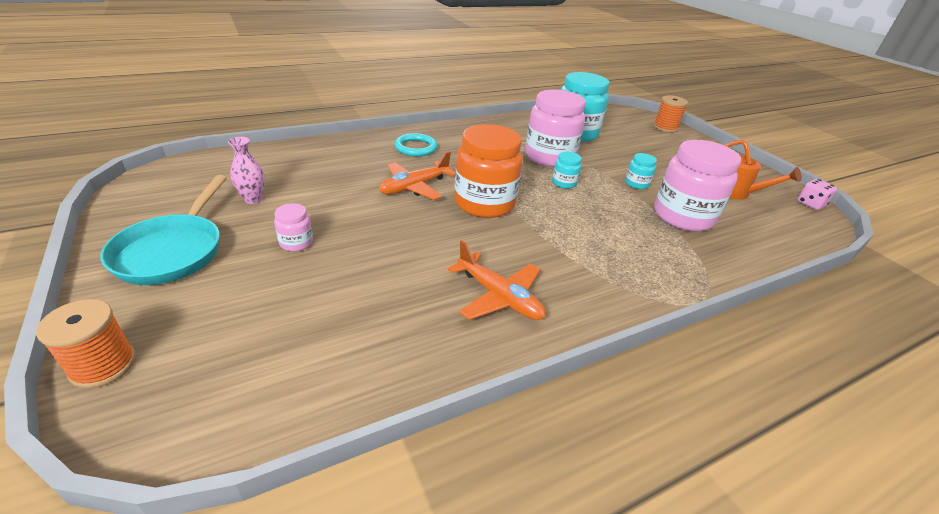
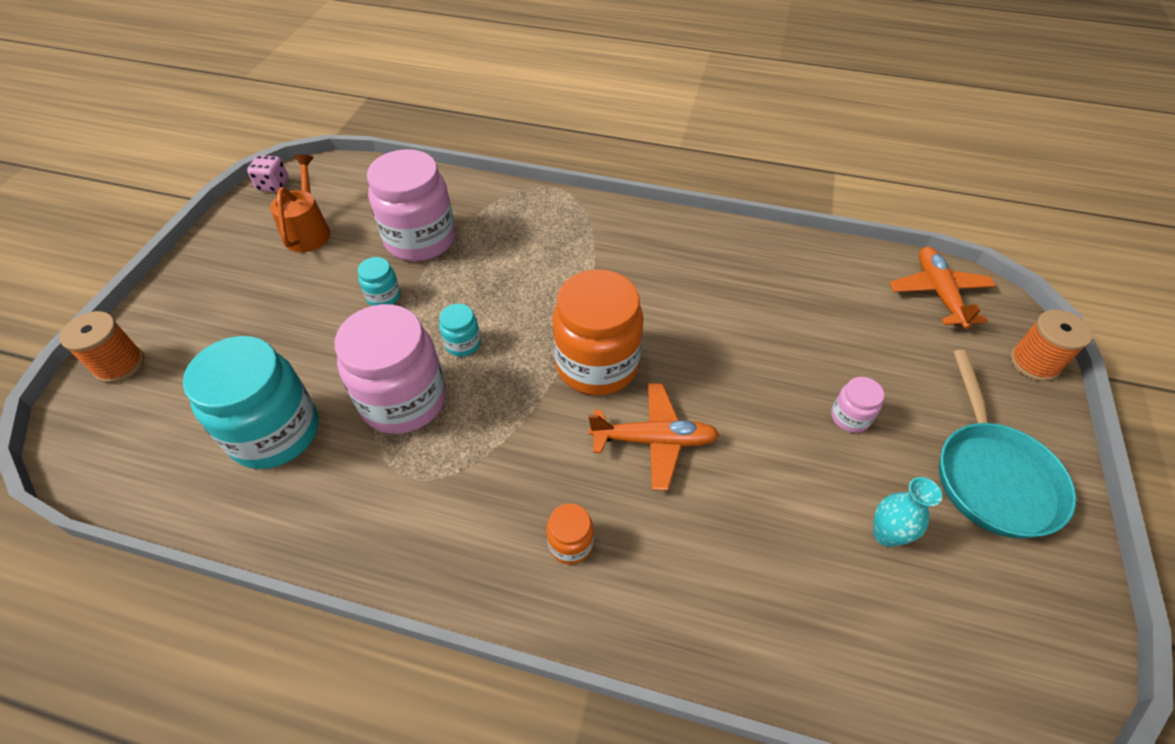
camera: 135 degrees left, 15 degrees up
(173, 251) = (992, 476): turquoise pan -> turquoise pan turned 135 degrees clockwise
(253, 199) = (886, 534): pink vase -> turquoise vase
(416, 148) = (570, 544): turquoise ring -> orange jar
(499, 296) = (696, 263): orange plane -> orange plane (938, 293)

